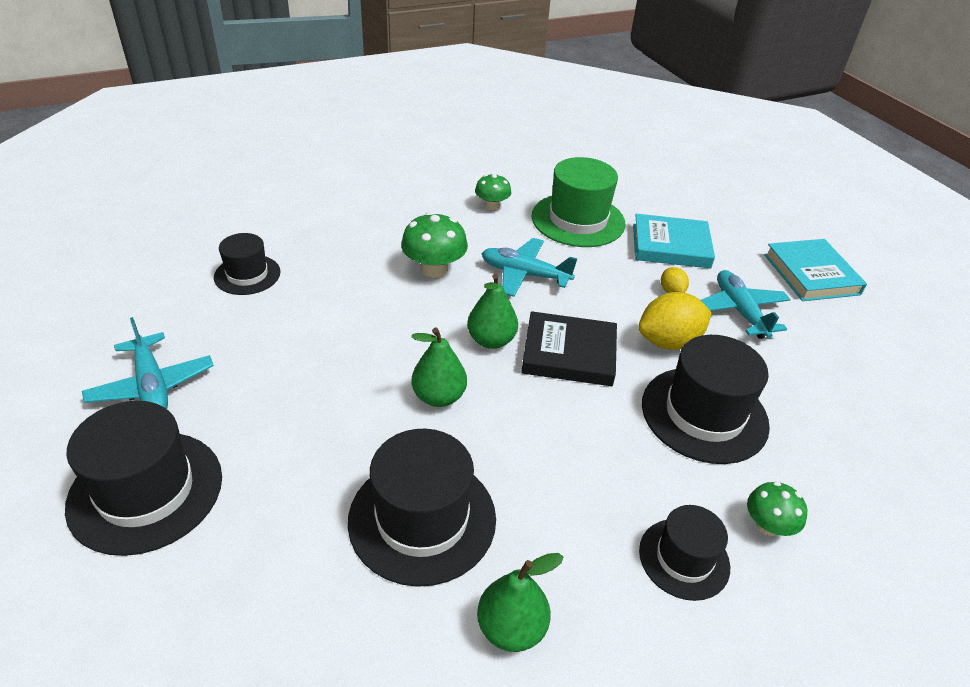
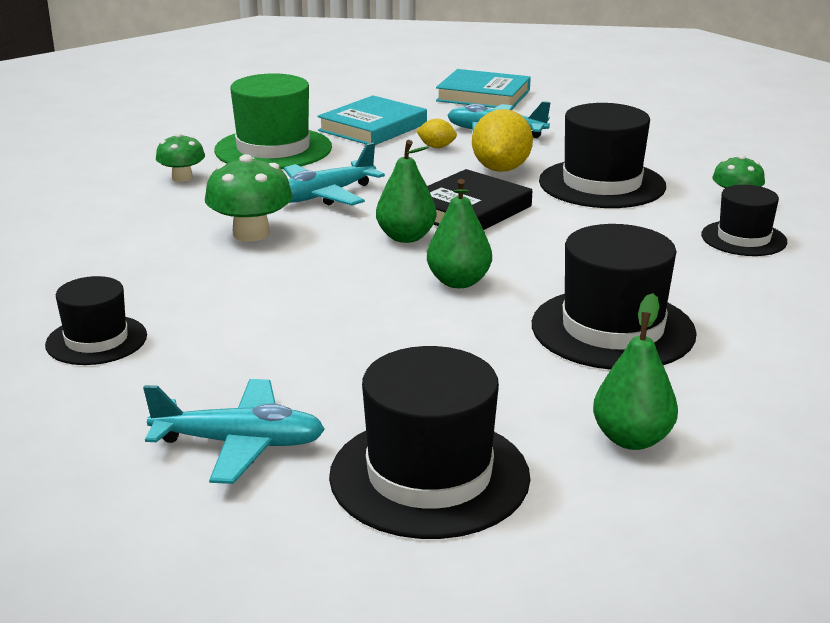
camera: 55 degrees left, 15 degrees down
(511, 628) = (763, 322): green pear -> green pear (632, 439)

